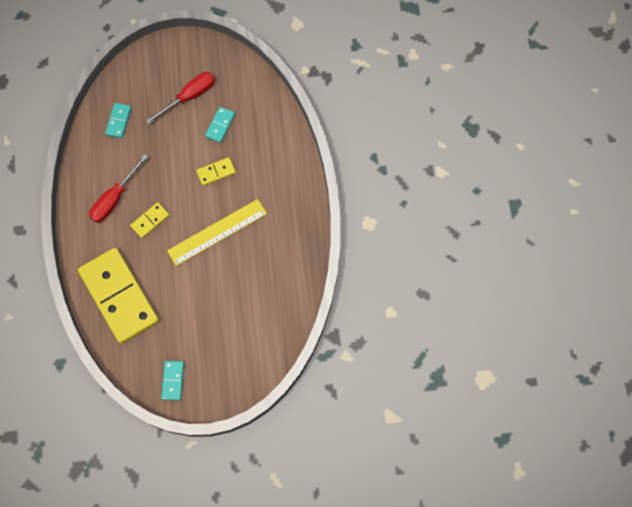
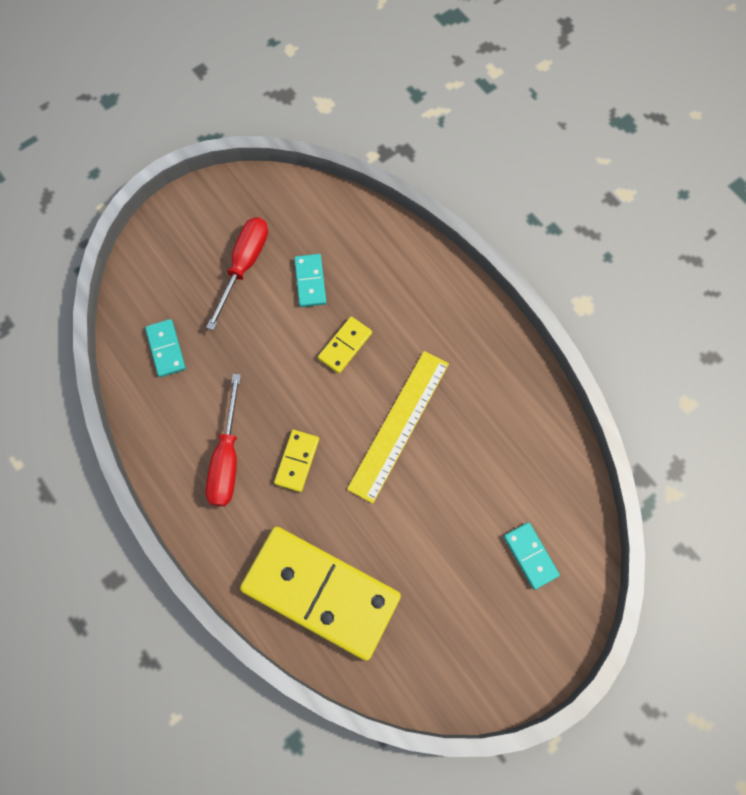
camera: 30 degrees left, 0 degrees up
(173, 380) = (473, 668): turquoise domino -> turquoise domino (530, 556)

